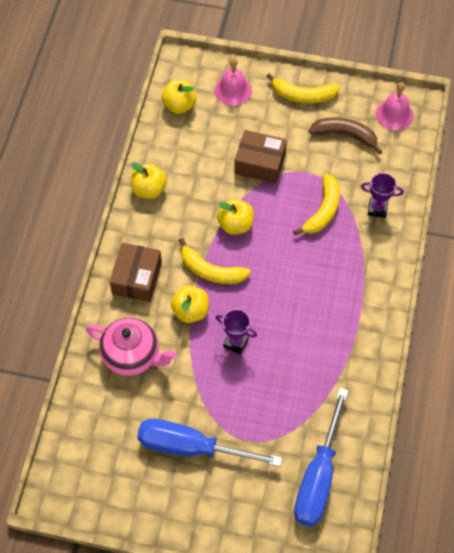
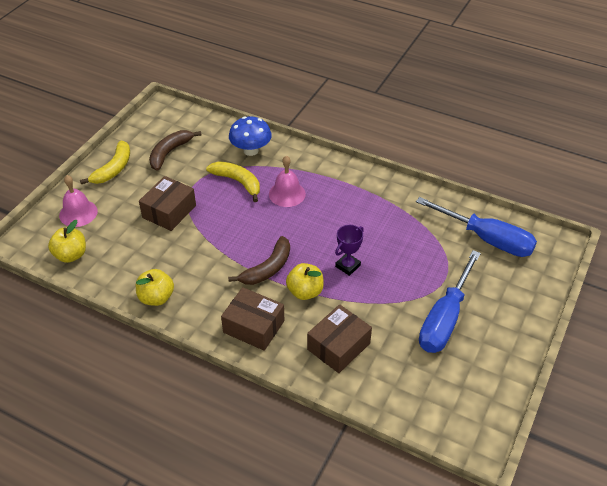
camera: 75 degrees left, 15 degrees down
(132, 355) = (338, 346): pink teapot -> brown box
(210, 271) = (267, 268): yellow banana -> brown banana
(235, 225) = (226, 241): yellow apple -> none
(377, 209) = (251, 150): purple trophy -> blue mushroom
(394, 114) = (165, 121): pink bell -> pink bell (287, 194)

